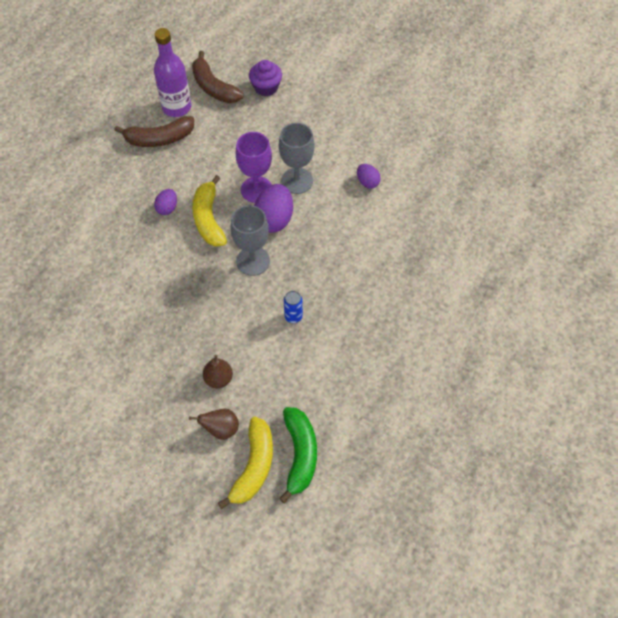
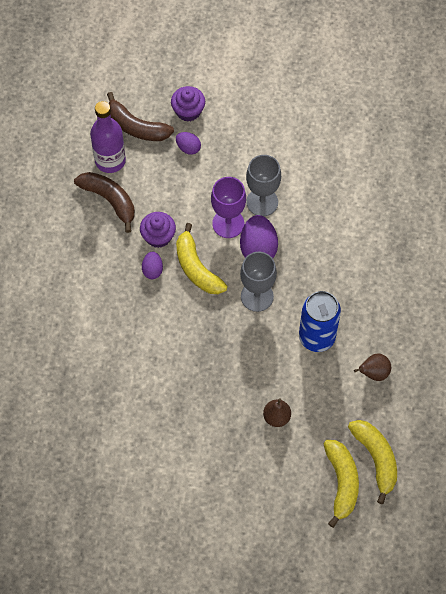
camera: 20 degrees left, 5 degrees up
(159, 139) = (110, 200): brown banana -> brown banana turned 105 degrees counterclockwise
(187, 181) = (158, 236): none -> purple cupcake
(221, 429) = (299, 461): brown pear -> brown pear (373, 373)
(293, 316) = (317, 337): blue can -> blue can, size x2.12
(300, 454) = (376, 458): green banana -> yellow banana
(367, 182) = (328, 182): purple egg -> purple egg (188, 148)

